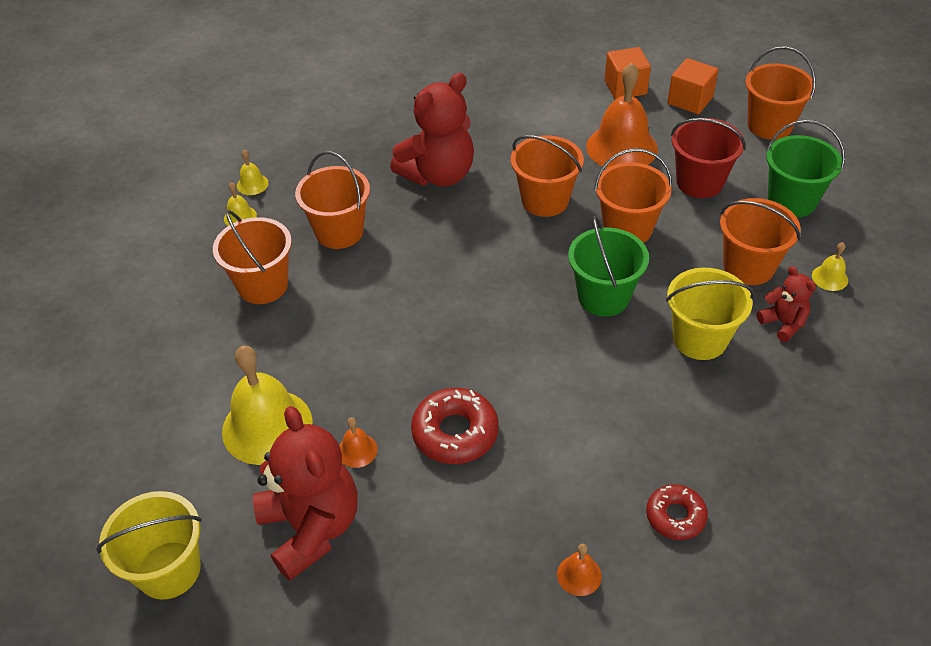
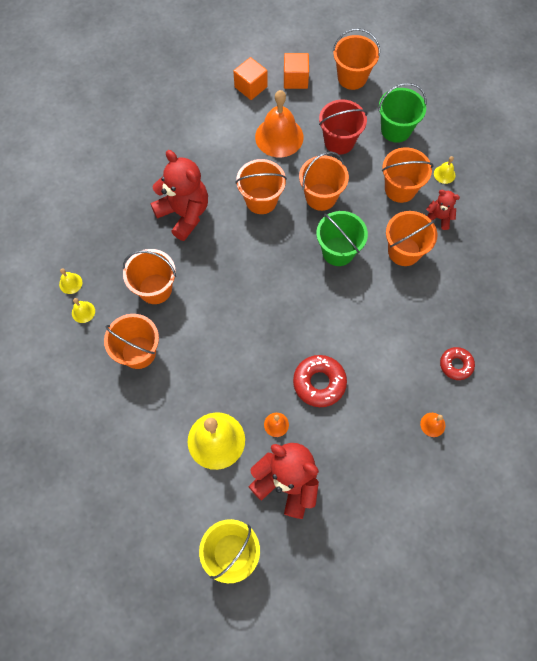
camera: 35 degrees left, 20 degrees up
(438, 175) = (184, 214): red teddy bear -> red teddy bear turned 60 degrees counterclockwise
(700, 339) = (404, 251): yellow bucket -> orange bucket

